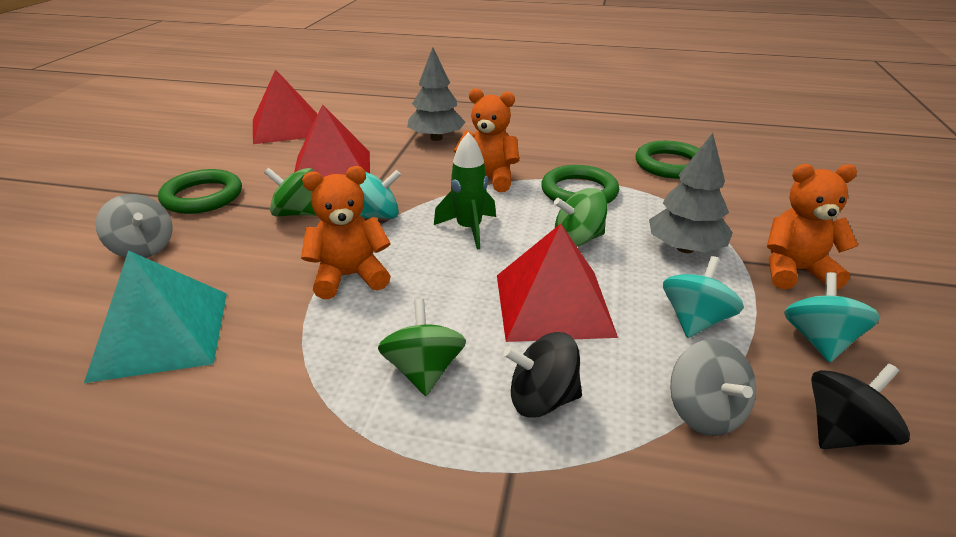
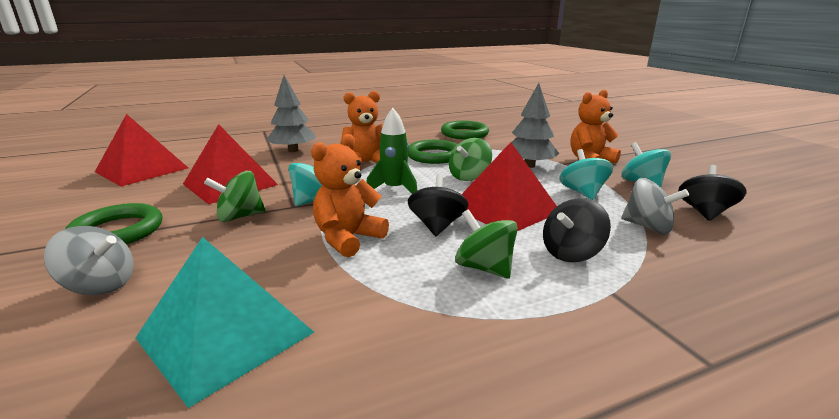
camera: 35 degrees left, 10 degrees down
(448, 296) = (437, 226): none -> black spinning top

